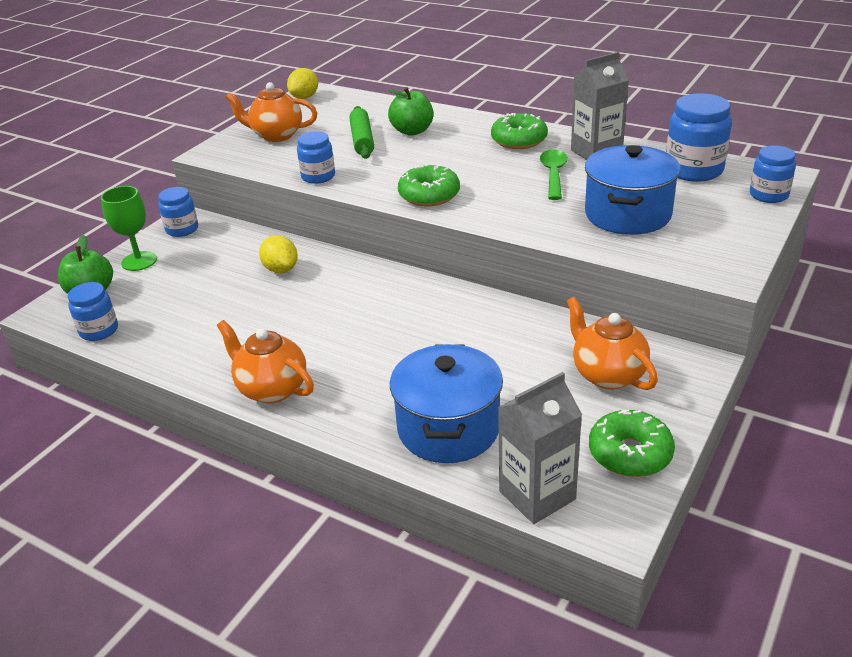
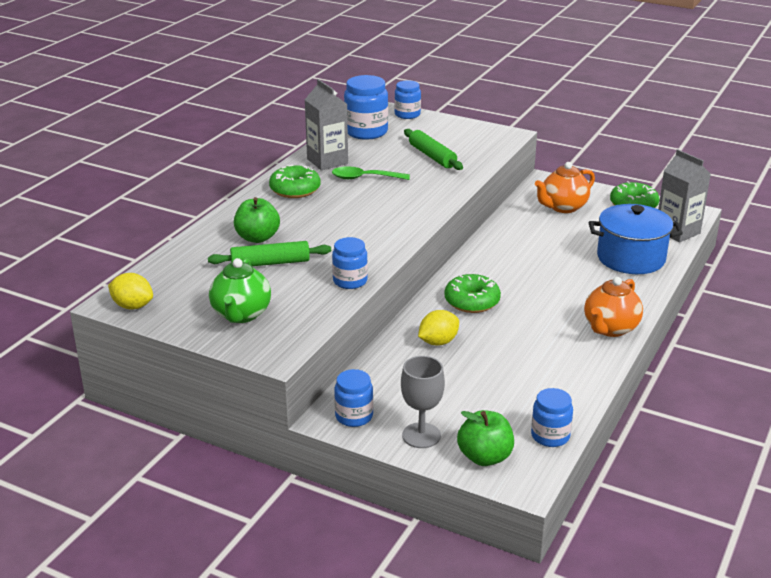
camera: 95 degrees left, 5 degrees down
(139, 261) = (421, 435): green goblet -> grey goblet
(276, 135) = (241, 314): orange teapot -> green teapot
(429, 195) = (395, 227): green donut -> green donut (472, 301)
(627, 214) = (432, 156): blue pot -> green rolling pin

